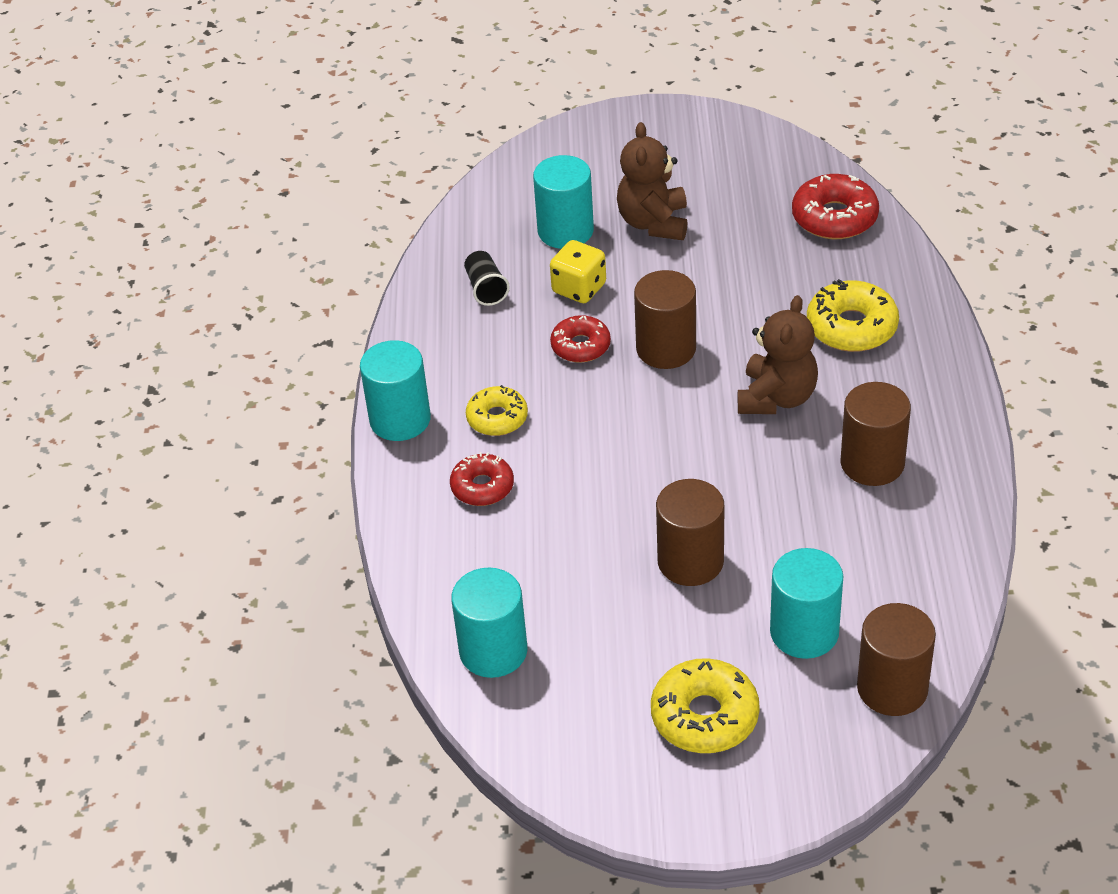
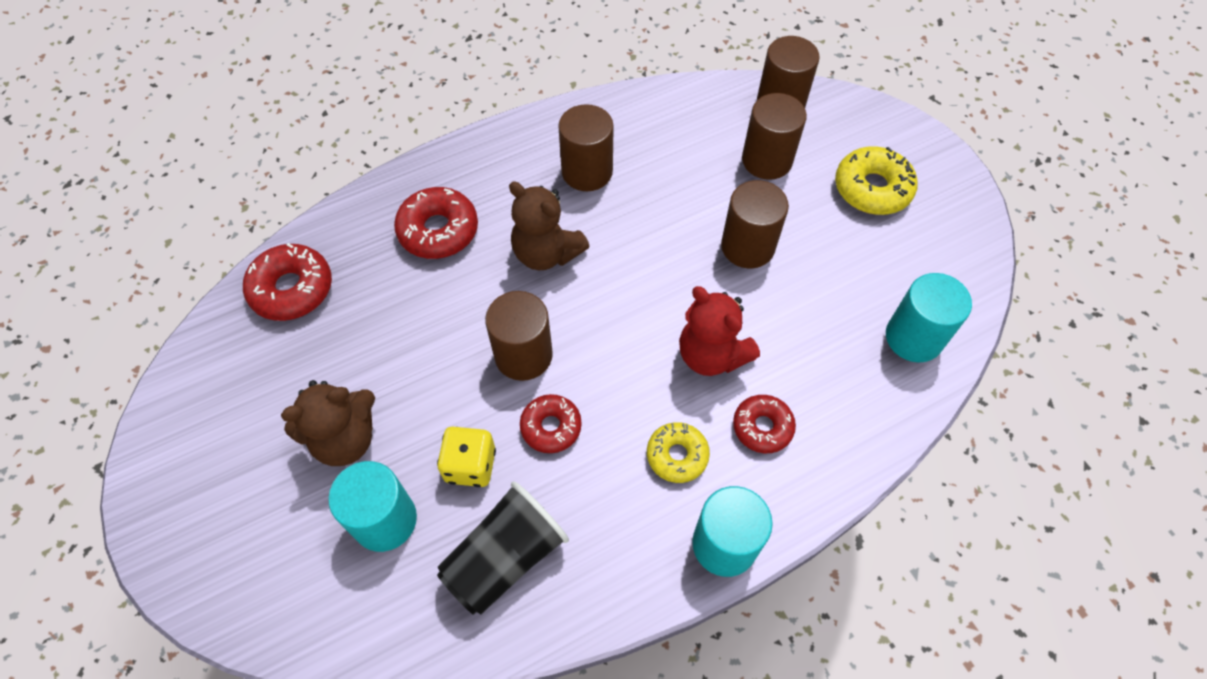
camera: 120 degrees left, 15 degrees up
(486, 288) = (505, 558): black cup -> black cup, size x1.89
(580, 480) = (711, 355): none -> red teddy bear
(776, 398) = (546, 253): brown teddy bear -> brown teddy bear turned 135 degrees counterclockwise
(804, 632) = (767, 160): turquoise cylinder -> brown cylinder
(851, 327) = (438, 230): yellow donut -> red donut

